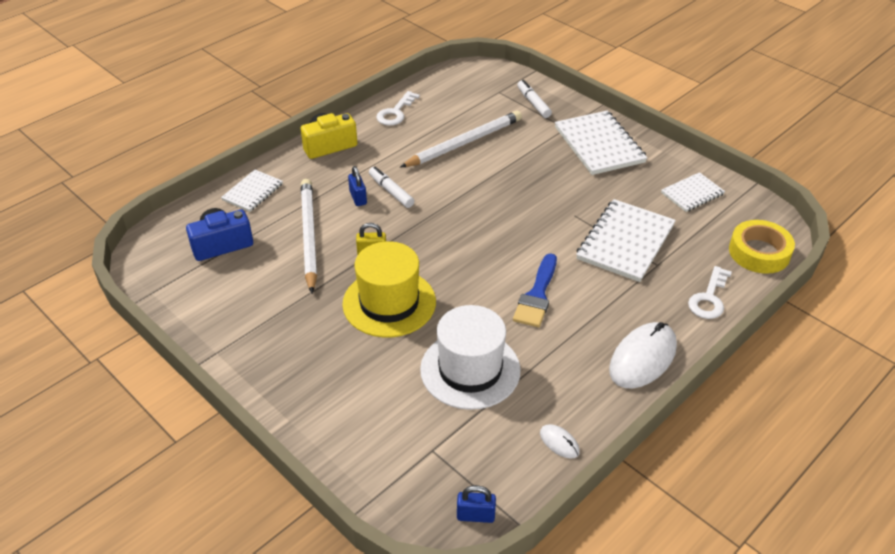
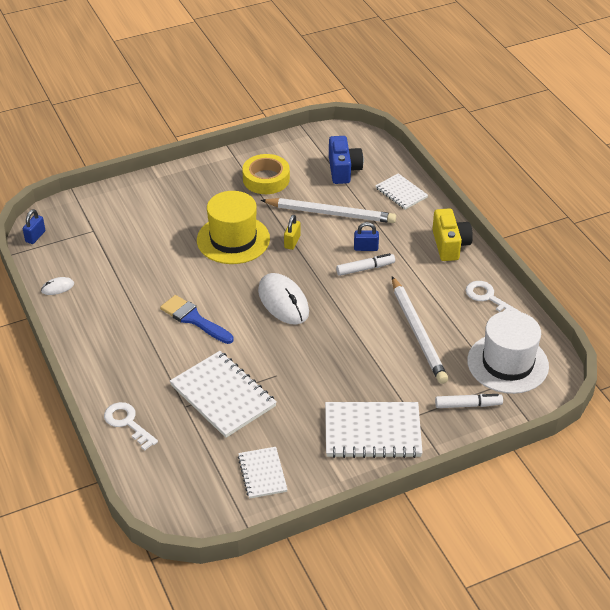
camera: 110 degrees right, 0 degrees up
(470, 369) = (145, 263): white hat -> white hat (507, 363)
(642, 358) = (95, 356): white mouse -> white mouse (283, 301)
(759, 252) = (158, 485): yellow tape -> yellow tape (266, 179)

